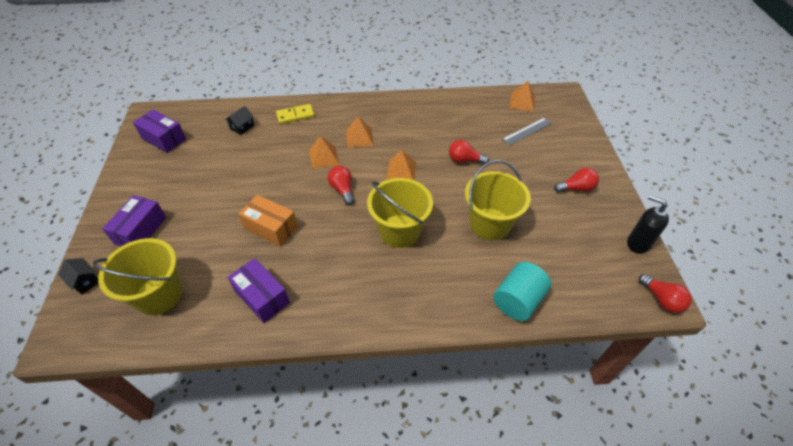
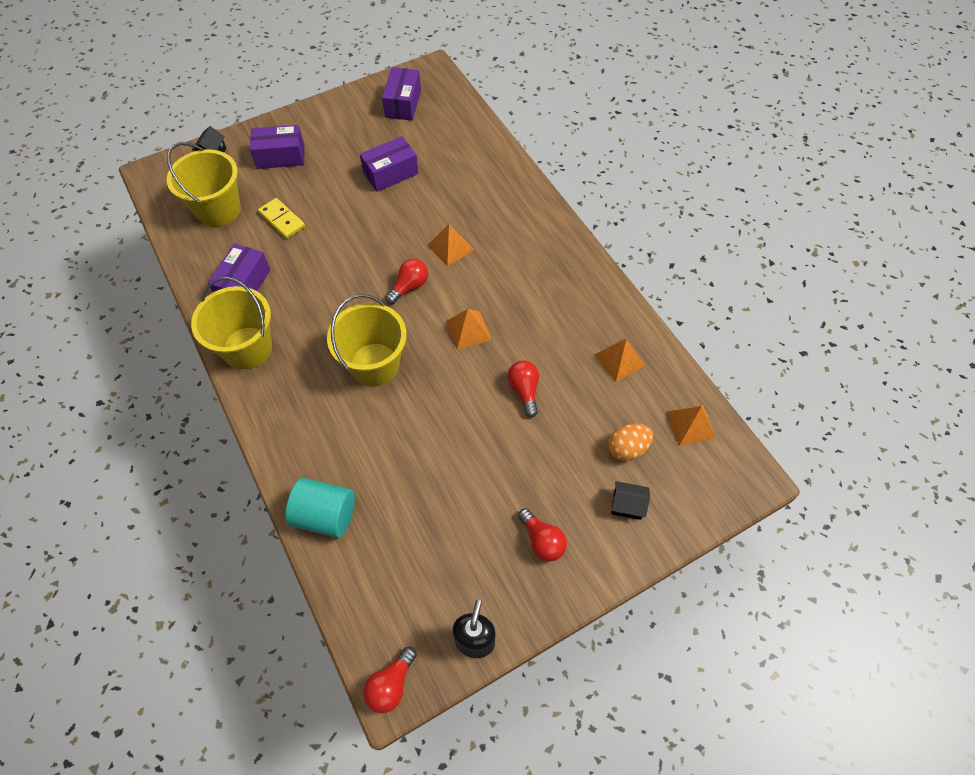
camera: 65 degrees right, 10 degrees up
(227, 167) = (391, 173): none -> purple box
(242, 127) = (457, 154): black house -> black house (627, 505)
(271, 228) = (327, 250): orange box -> none
(295, 115) = (504, 189): yellow domino -> yellow domino (282, 220)
(359, 137) = (502, 266): orange pyramid -> orange pyramid (619, 360)
(490, 224) = (427, 453): yellow bucket -> yellow bucket (247, 348)
(527, 131) = (627, 448): grey ruler -> orange egg

